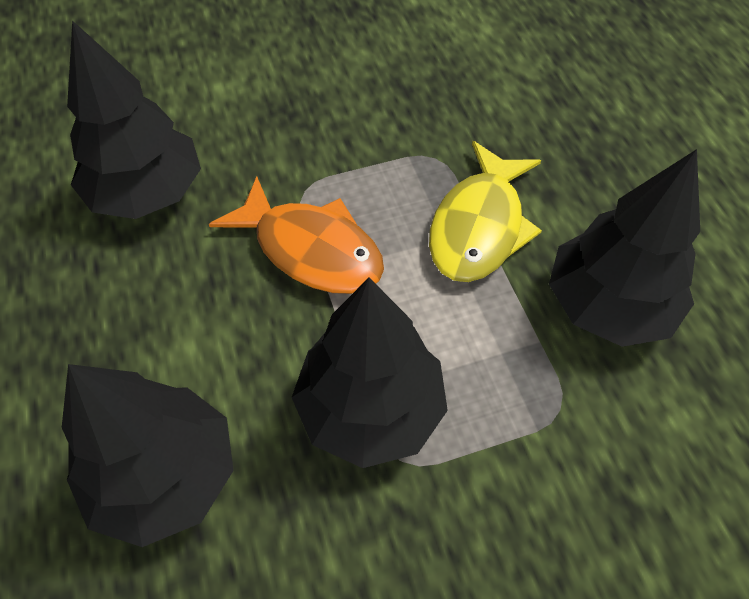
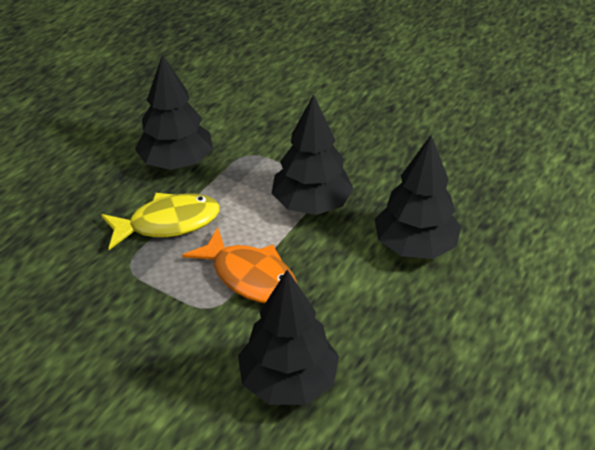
camera: 130 degrees left, 15 degrees down
(311, 249) = (249, 276): orange fish -> orange fish turned 135 degrees clockwise

